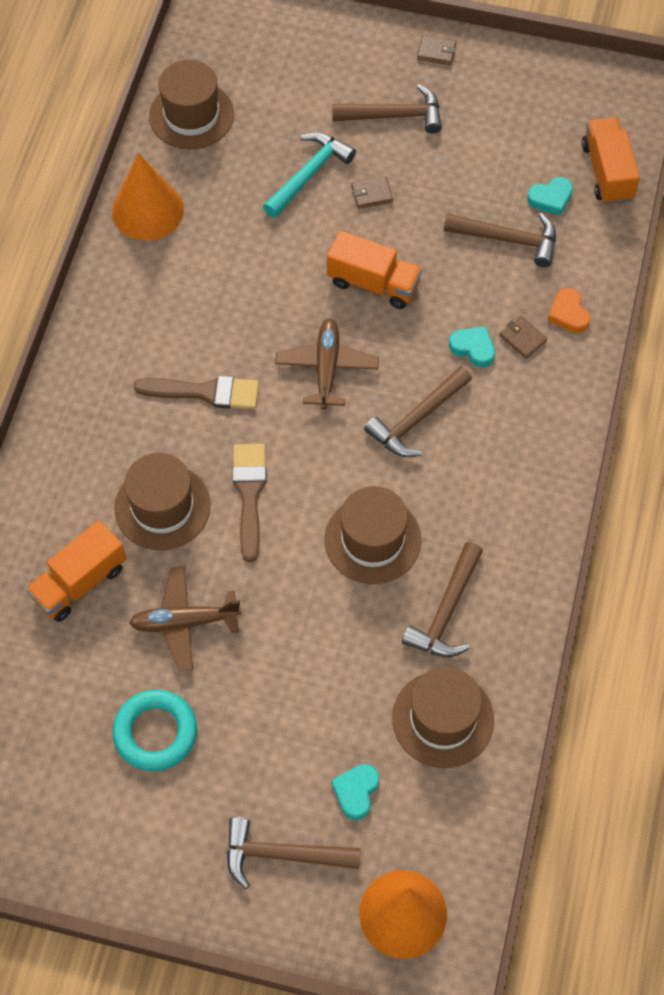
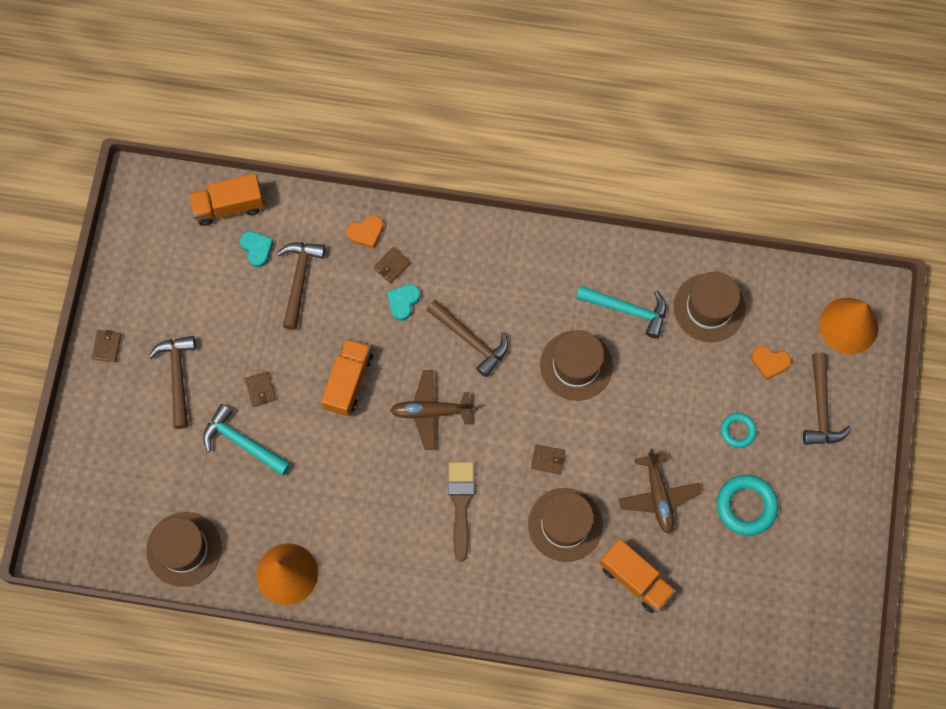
camera: 95 degrees left, 10 degrees up
(249, 494) = (548, 459): brown brush -> brown wallet
(261, 735) = (738, 431): none -> turquoise ring
(356, 791) = (769, 362): turquoise heart -> orange heart
(446, 612) = (627, 310): brown hammer -> turquoise hammer

